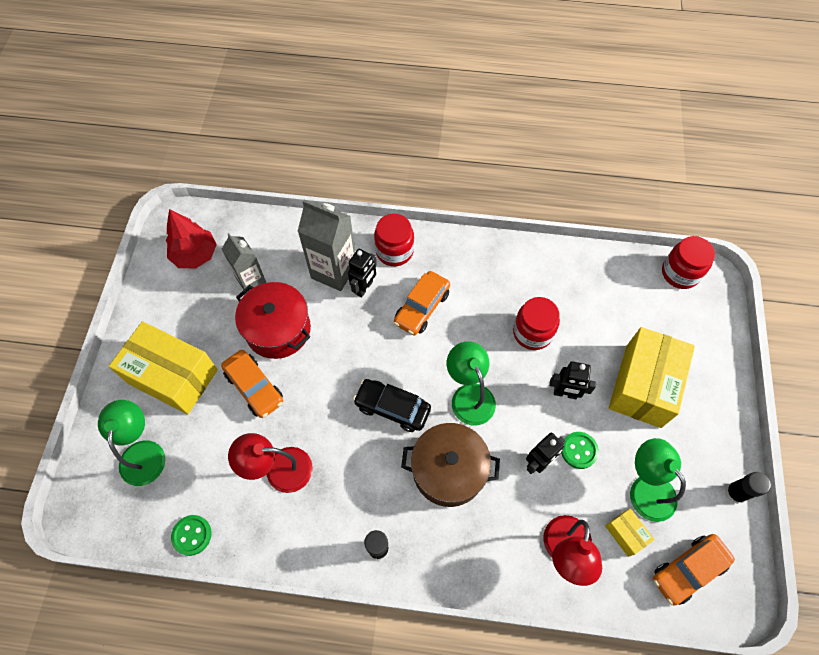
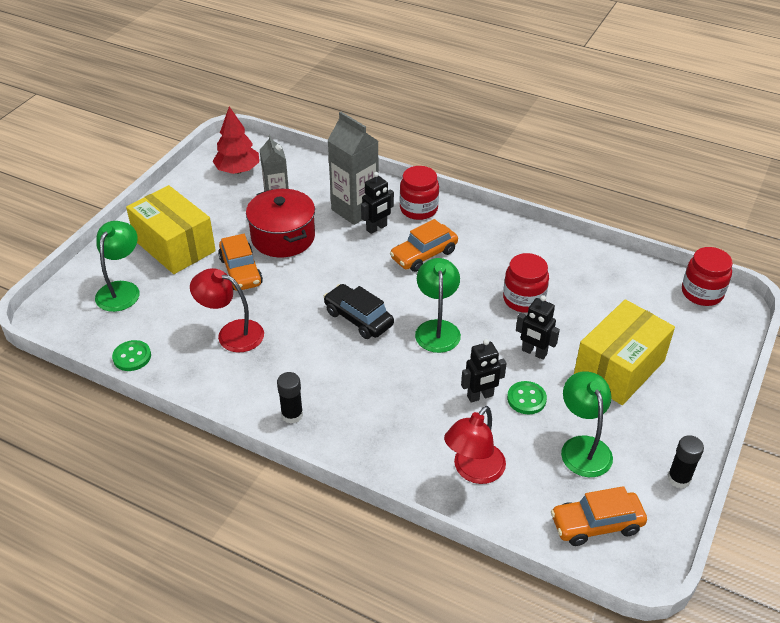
camera: 20 degrees right, 20 degrees down
(448, 470) = (388, 378): brown pot -> none
(625, 534) = (543, 476): yellow box -> none

